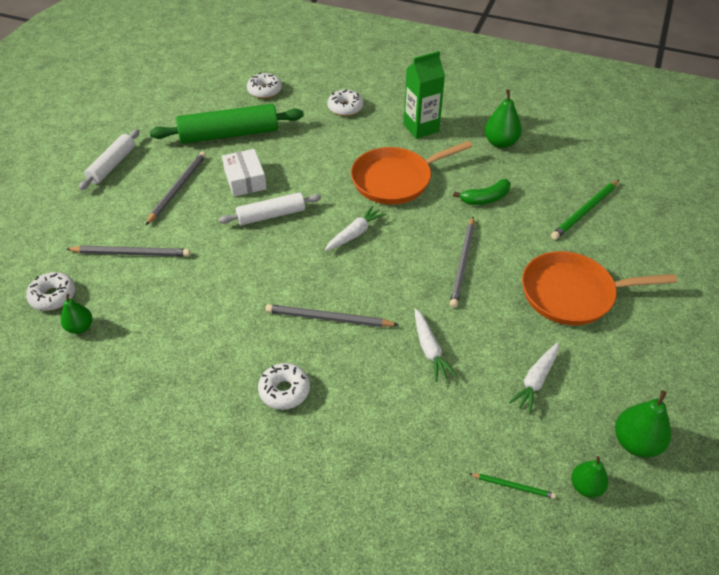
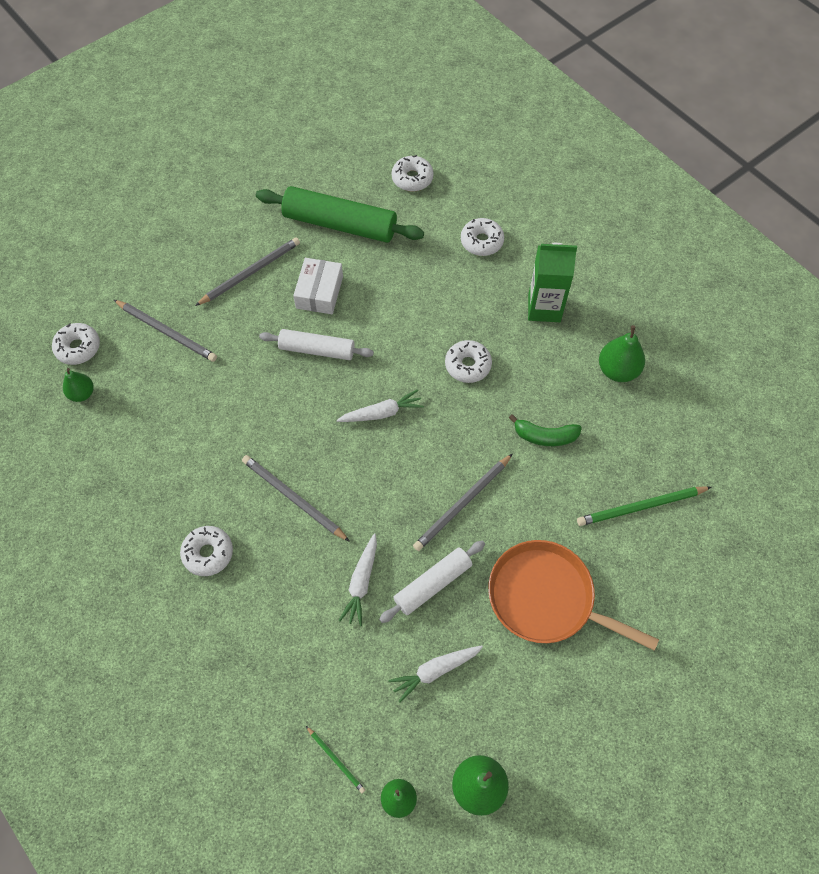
camera: 30 degrees right, 15 degrees up
(112, 165) = (208, 213): white rolling pin -> white rolling pin (432, 584)
(395, 180) = (468, 365): orange pan -> white donut

